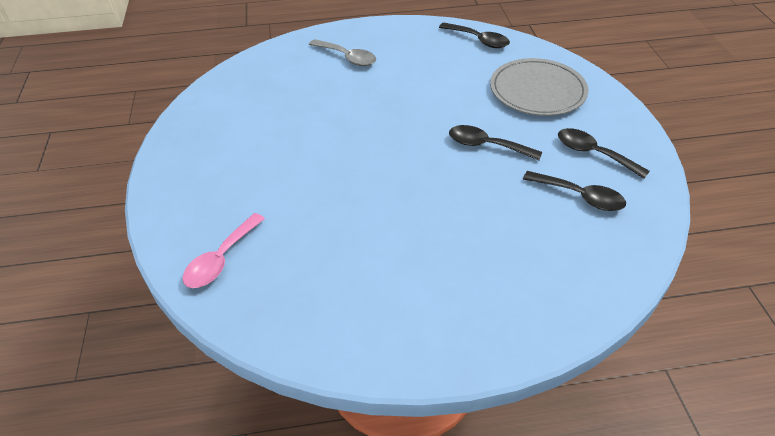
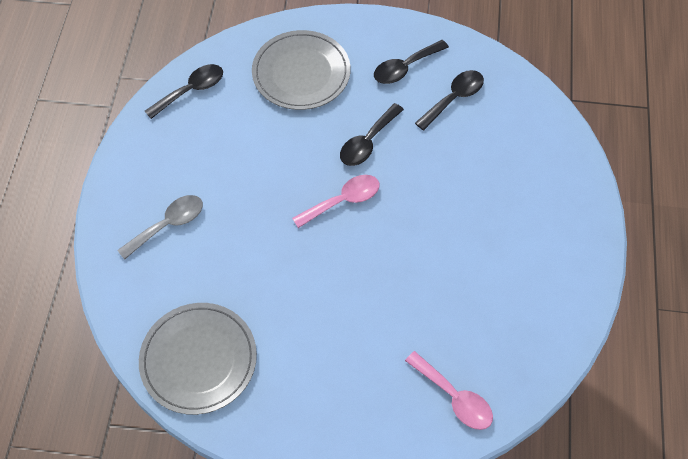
camera: 75 degrees left, 15 degrees up
(233, 97) = (198, 359): none -> grey plate
(413, 143) = (343, 200): none -> pink spoon

